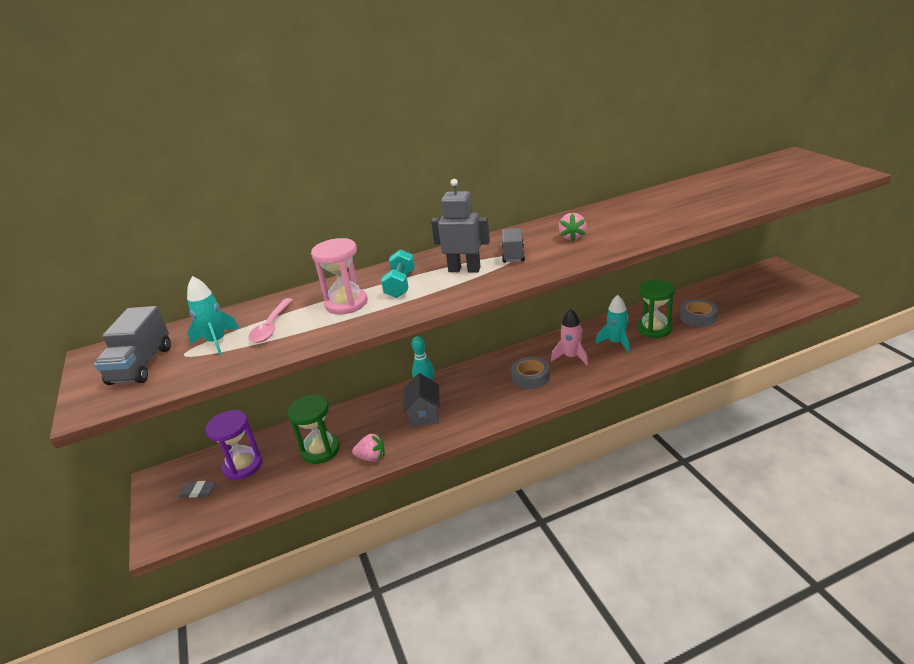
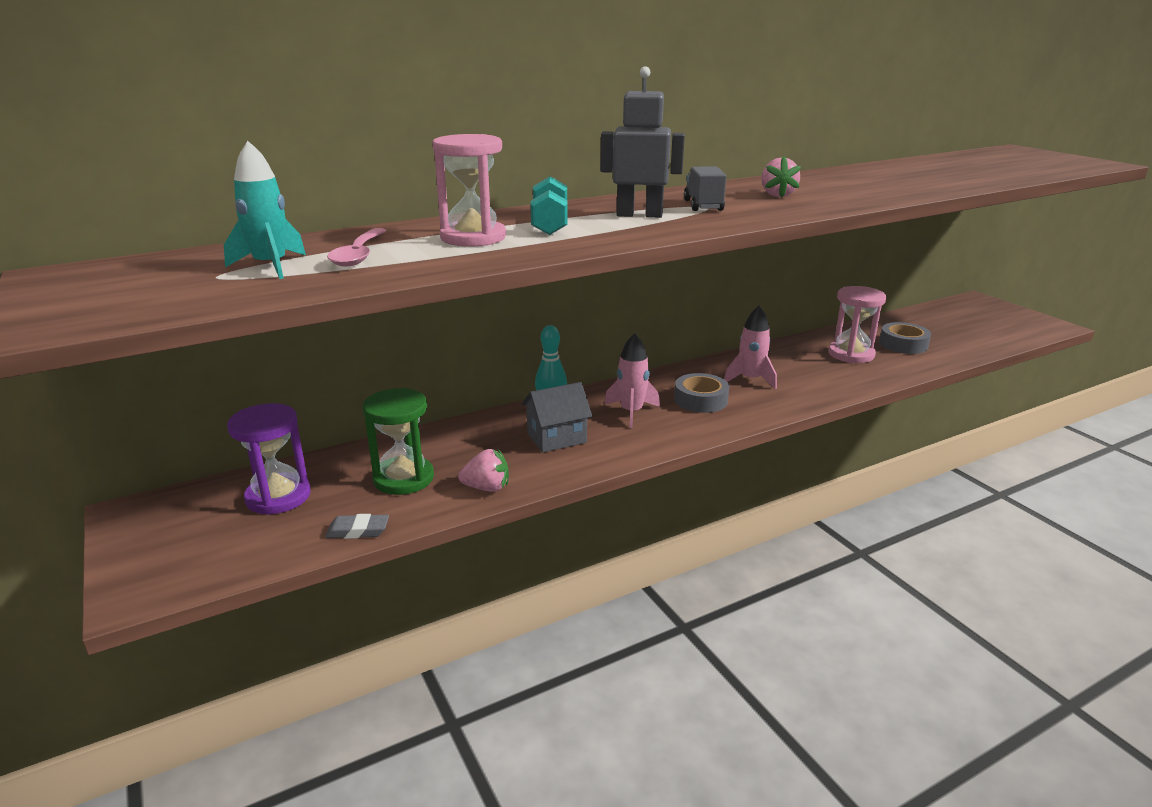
camera: 10 degrees left, 5 degrees down
(141, 365) = (142, 285): grey truck -> none
(198, 491) = (204, 529): grey eraser -> grey eraser (358, 531)
(424, 414) = (556, 438): grey house -> grey house turned 75 degrees clockwise
(479, 390) = (631, 412): none -> pink rocket
(616, 343) = (806, 366): turquoise rocket -> none
(654, 329) = (851, 354): green hourglass -> pink hourglass

